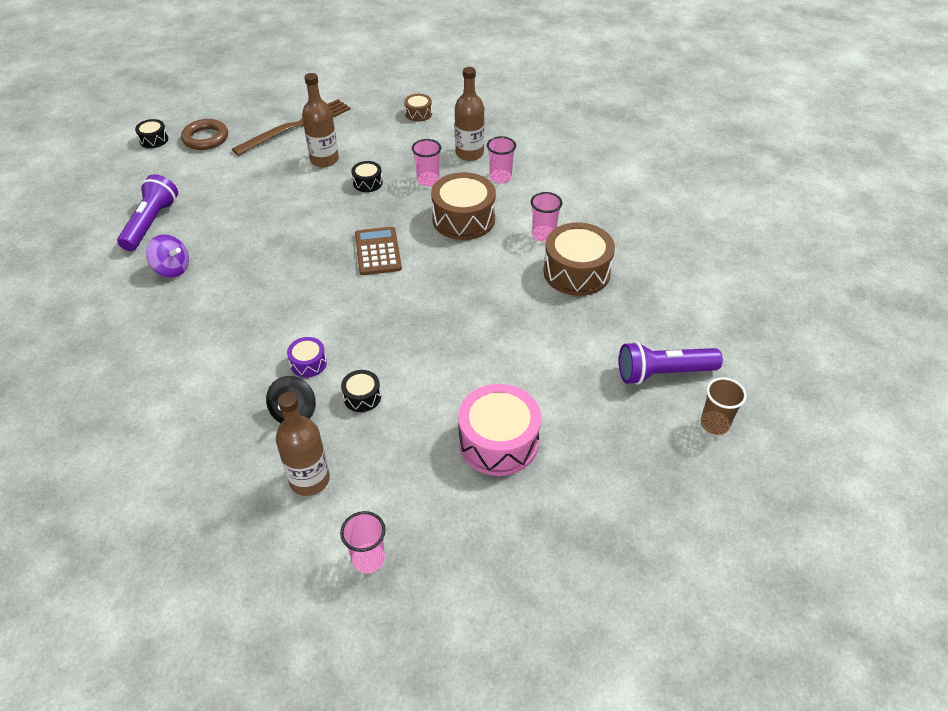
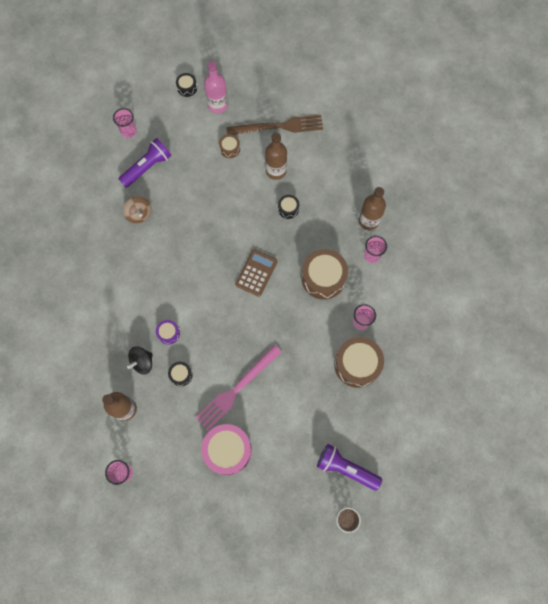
camera: 35 degrees right, 25 degrees up
(172, 269) = (139, 214): purple spinning top -> brown spinning top
(205, 138) = (218, 105): brown ring -> pink bottle
(418, 113) = (363, 161): brown drum -> brown drum (230, 149)
(428, 180) = (326, 229): pink cup -> pink cup (129, 131)
(452, 371) = (236, 389): none -> pink fork

